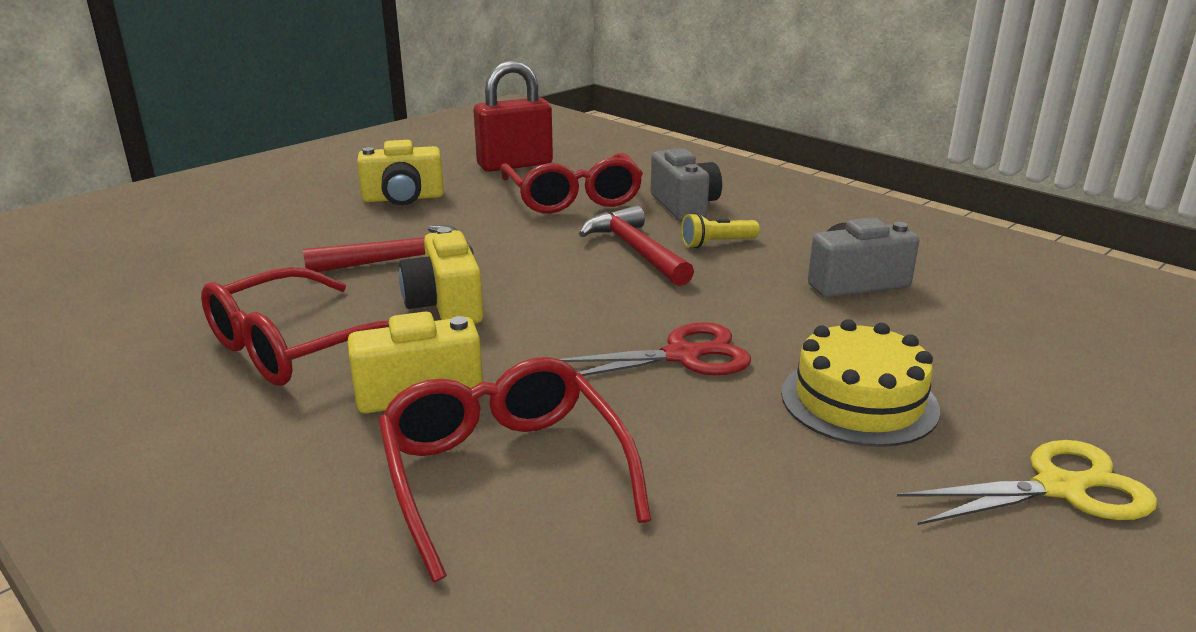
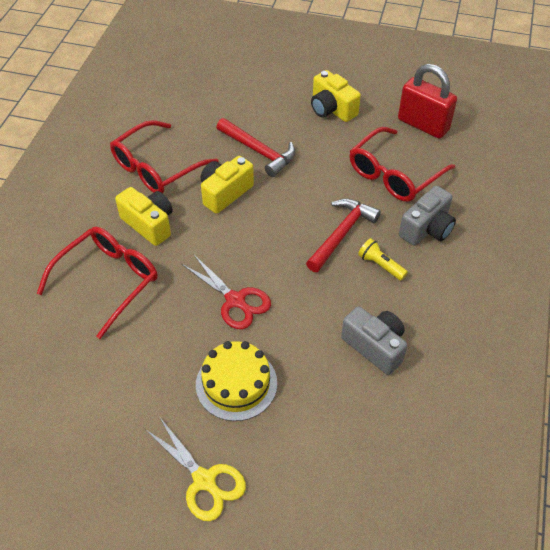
camera: 60 degrees right, 25 degrees up
(296, 346) = (157, 168): red glasses -> red glasses turned 60 degrees counterclockwise

